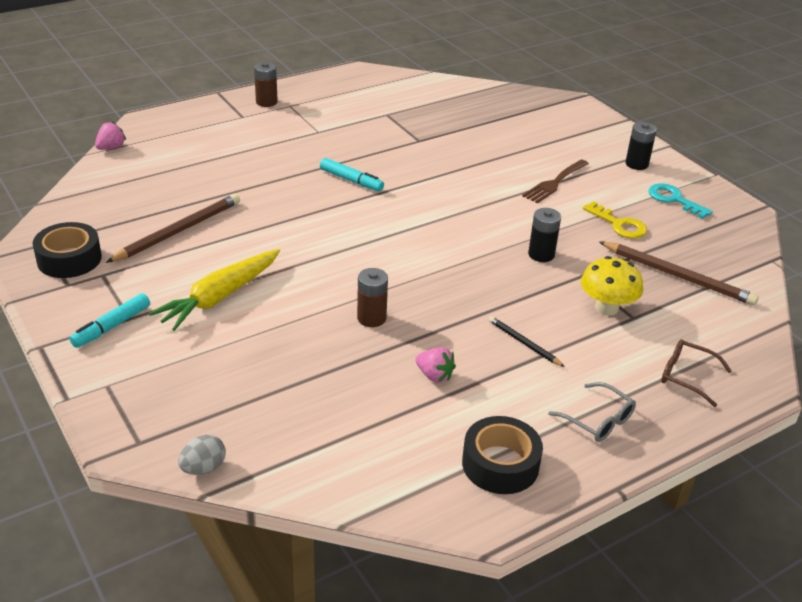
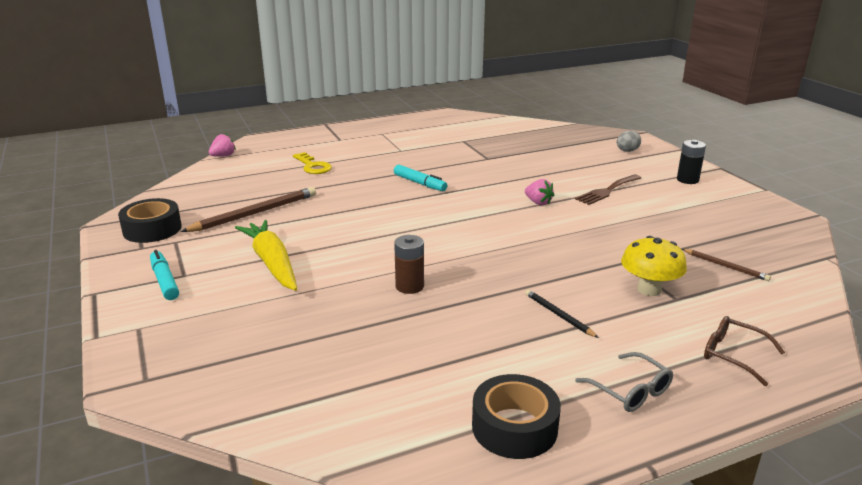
camera: 10 degrees right, 10 degrees down
(111, 326) = (165, 281): turquoise marker -> turquoise marker turned 105 degrees clockwise
(203, 468) = (198, 408): grey egg -> grey egg (627, 151)
(219, 297) = (272, 263): yellow carrot -> yellow carrot turned 105 degrees clockwise
(266, 102) = (363, 131): brown battery -> none
(434, 375) = (460, 338): pink strawberry -> pink strawberry (538, 202)
(541, 254) = (587, 243): black battery -> none
(619, 224) = (667, 223): yellow key -> yellow key (313, 166)
(673, 199) = (723, 206): turquoise key -> none
(678, 276) = (726, 266): brown pencil -> brown pencil, size x0.53

